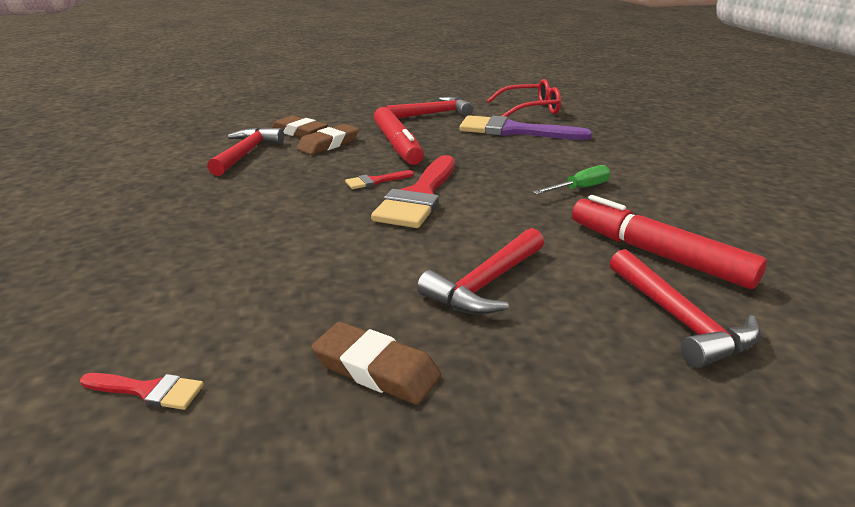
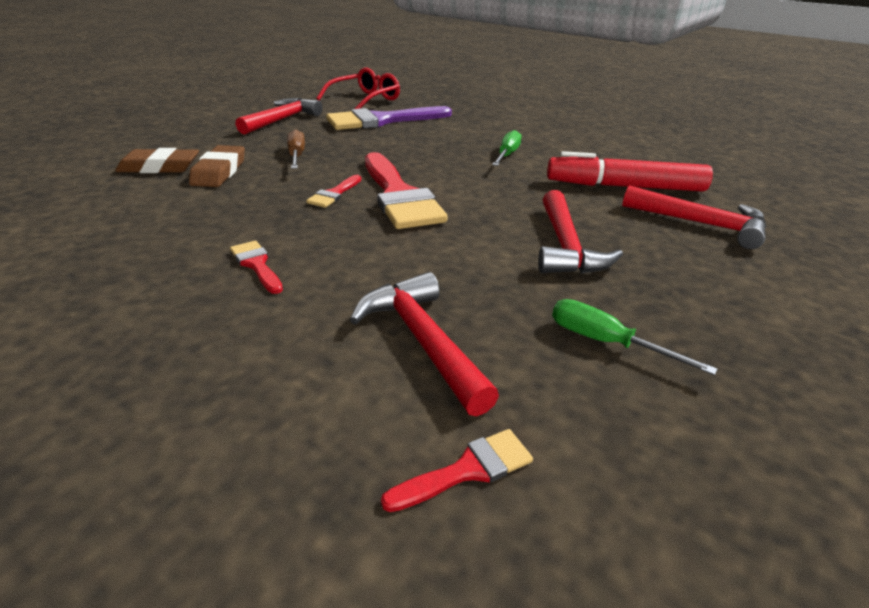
camera: 40 degrees left, 5 degrees up
(246, 153) = (130, 206): red hammer -> red hammer (422, 341)
(250, 214) = (256, 265): none -> red brush
(376, 369) = (606, 342): brown eraser -> green screwdriver
(397, 145) = (296, 156): red marker -> brown screwdriver

